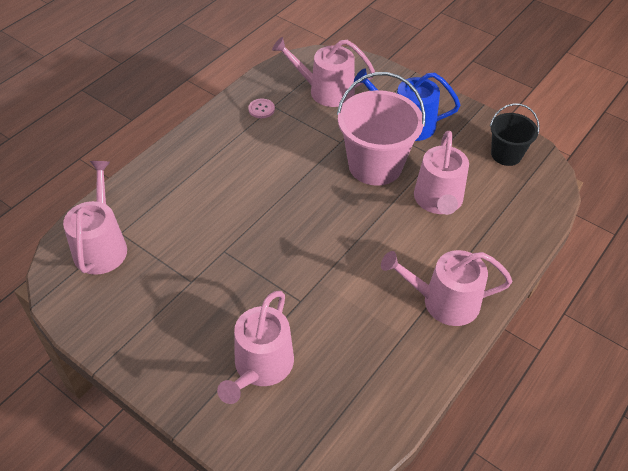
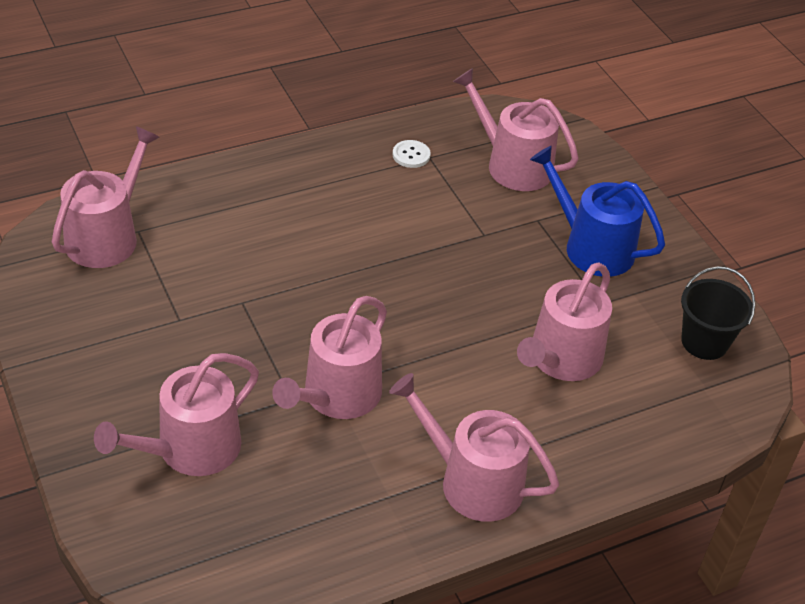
camera: 25 degrees right, 5 degrees down
(261, 109) = (411, 155): pink button -> white button
(326, 286) = (337, 396): none -> pink watering can
(375, 165) = (508, 281): pink bucket -> none

